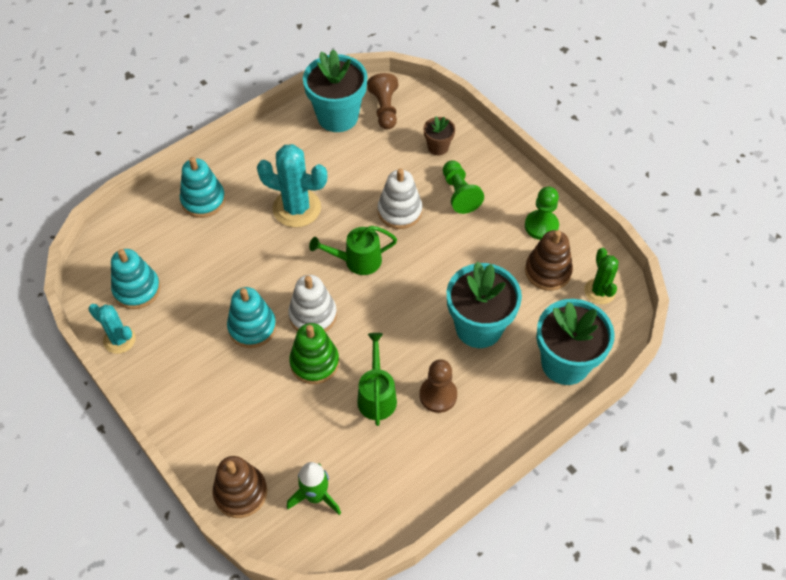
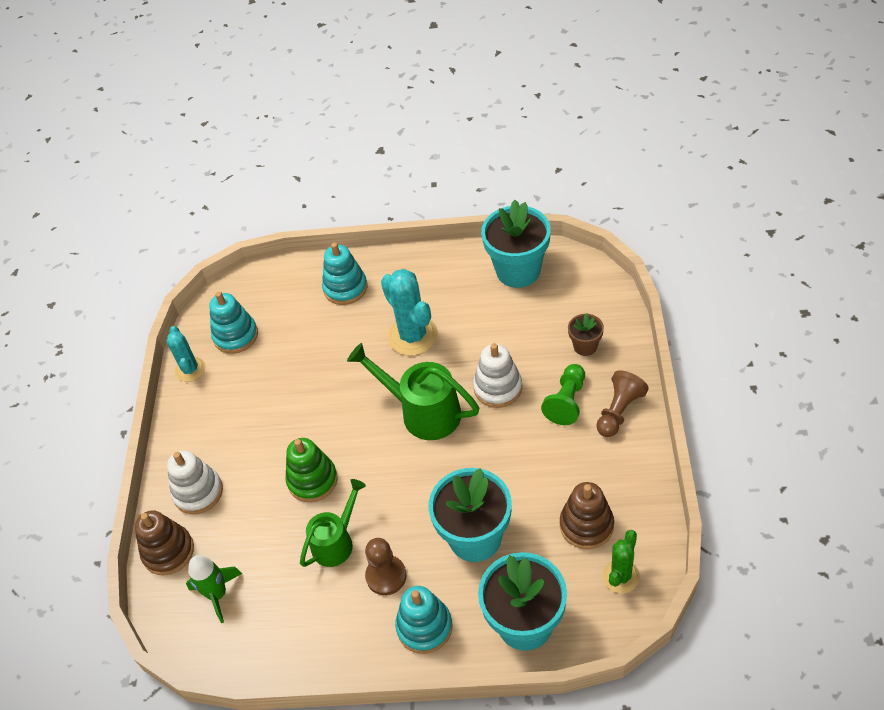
camera: 45 degrees right, 5 degrees down
(252, 327) = (291, 419): turquoise stacking toy -> turquoise stacking toy (424, 627)
(313, 315) = (346, 438): white stacking toy -> white stacking toy (198, 492)
(357, 261) = (422, 412): green watering can -> green watering can, size x1.51
(384, 109) = (566, 285): brown pawn -> brown pawn (619, 411)
(541, 226) = (619, 477): green pawn -> none

